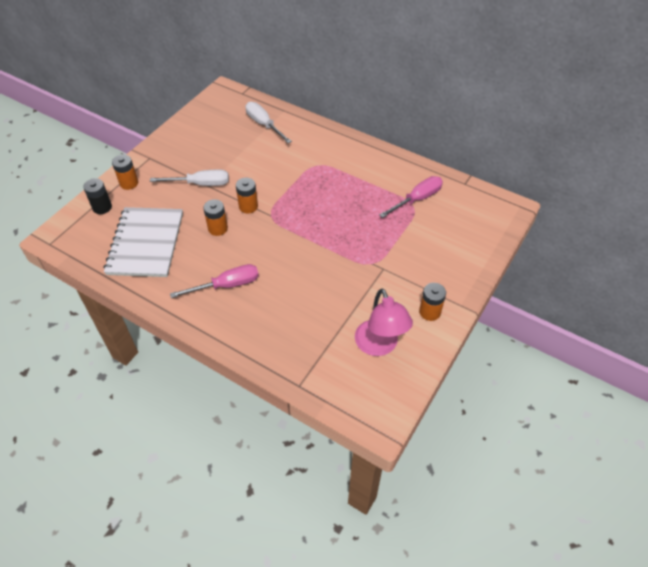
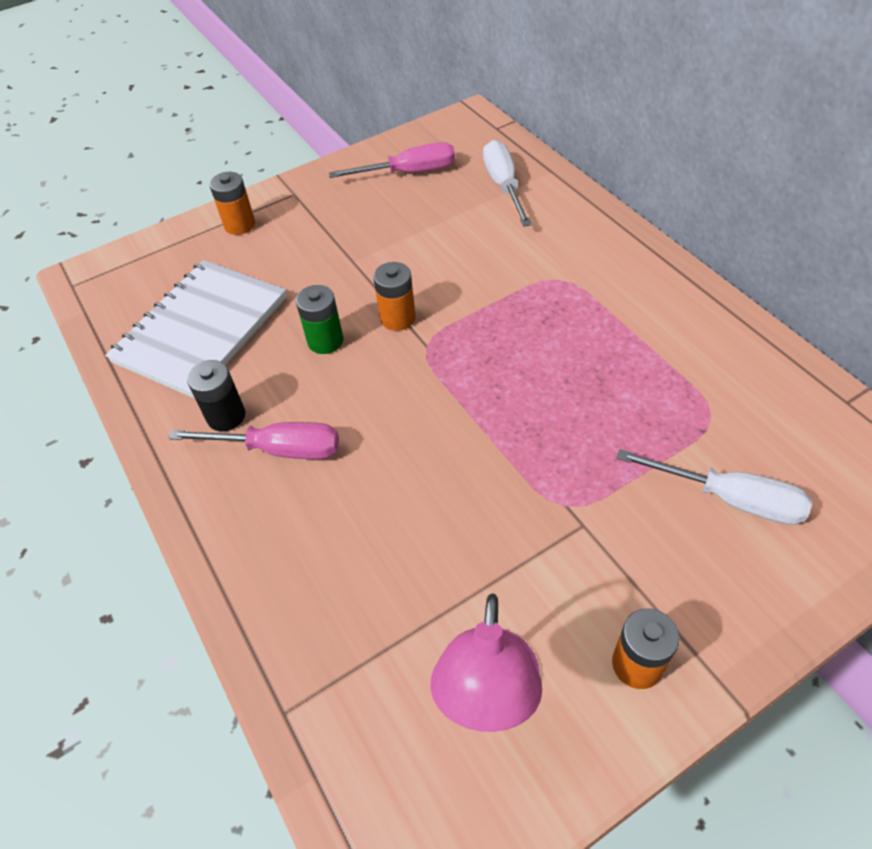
camera: 30 degrees right, 0 degrees up
(102, 207) = (178, 251): black battery -> black battery (226, 416)
(200, 184) = (344, 256): white screwdriver -> white screwdriver (730, 498)
(218, 228) = (325, 341): orange battery -> green battery
(417, 199) = (725, 402): pink screwdriver -> pink screwdriver (409, 172)

